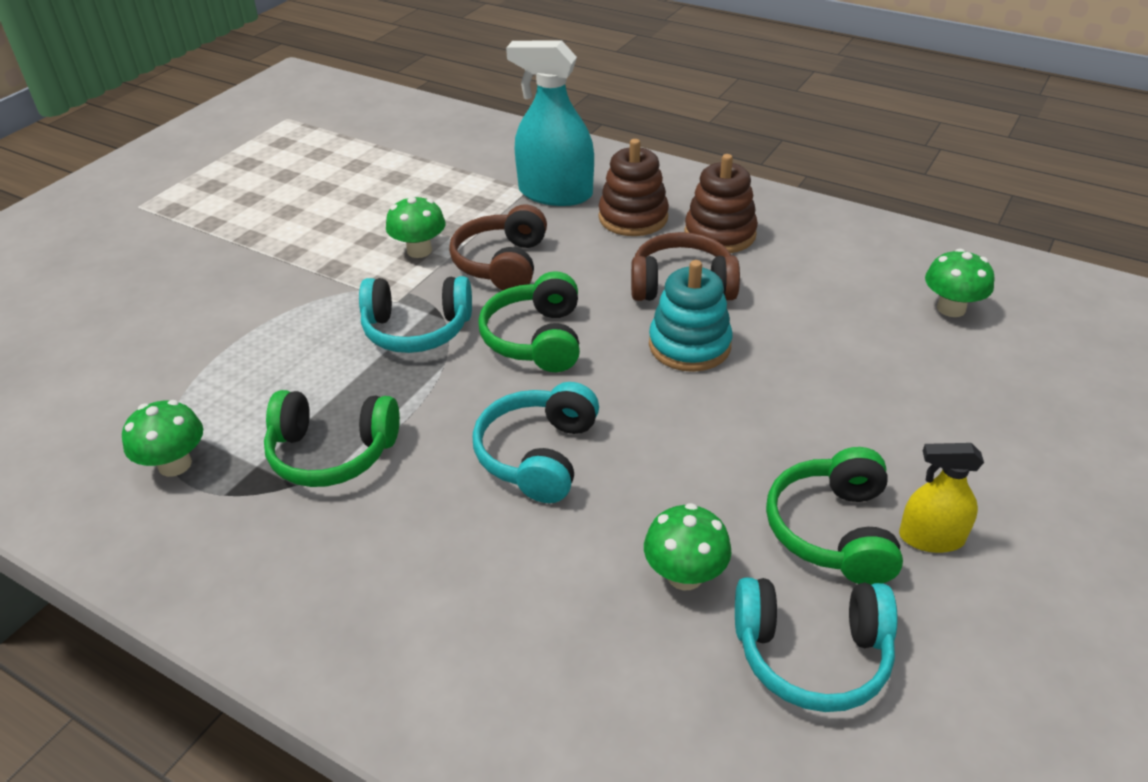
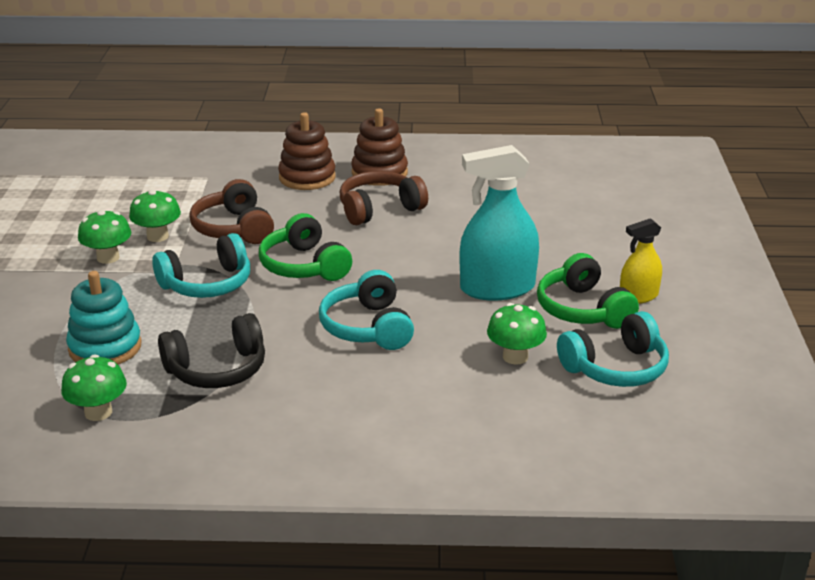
camera: 30 degrees left, 10 degrees down
(332, 453) = (217, 369): green headphones -> black headphones
(555, 193) = (232, 175): turquoise spray bottle -> turquoise spray bottle (497, 288)
(689, 345) = (415, 241): turquoise stacking toy -> turquoise stacking toy (105, 347)
(951, 308) = (563, 179): green mushroom -> green mushroom (108, 257)

